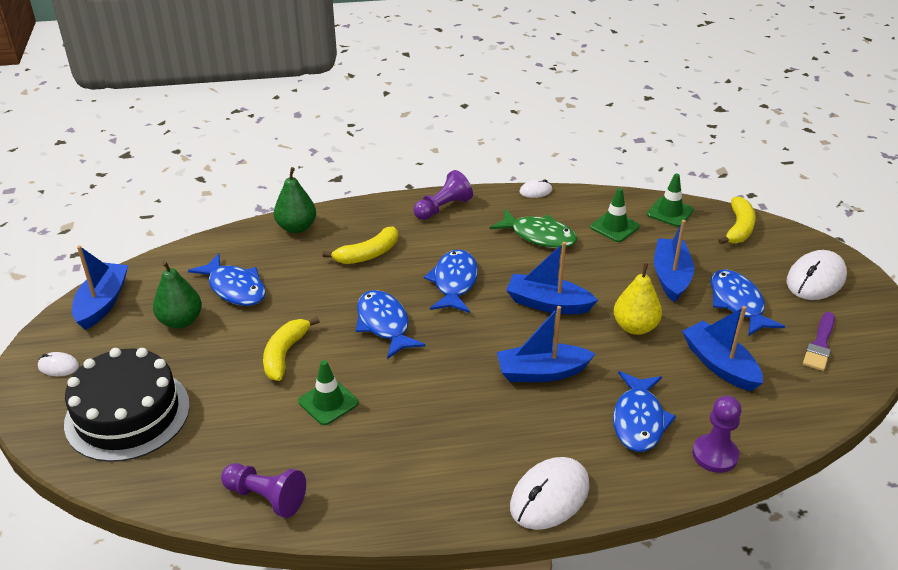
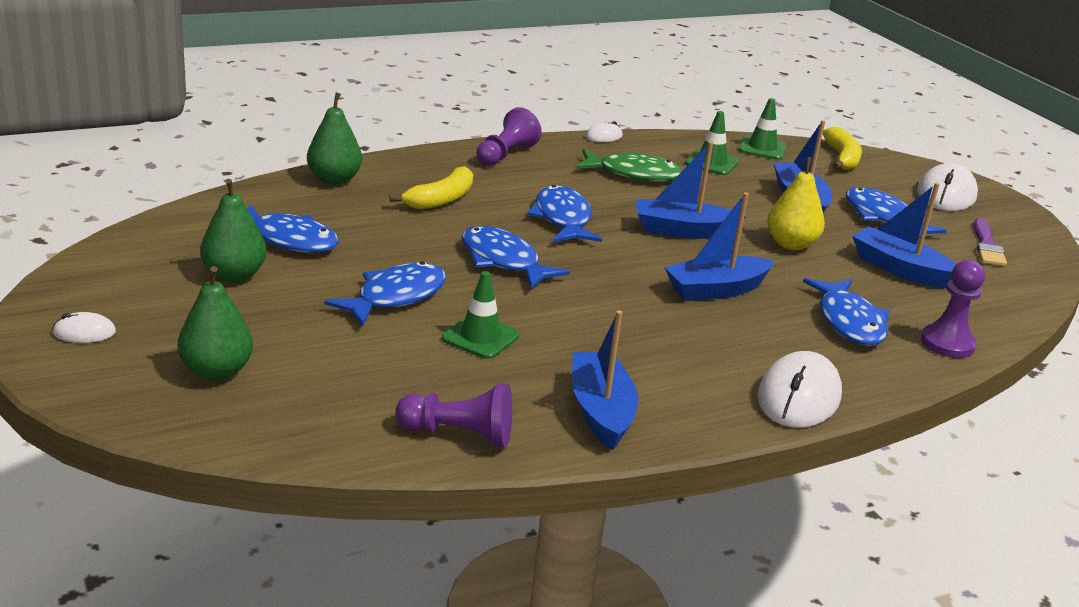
camera: 20 degrees left, 10 degrees down
(103, 303) = (111, 265): blue boat -> blue boat (601, 411)
(127, 414) = (216, 371): black cake -> green pear
(285, 354) = (395, 297): yellow banana -> blue fish

